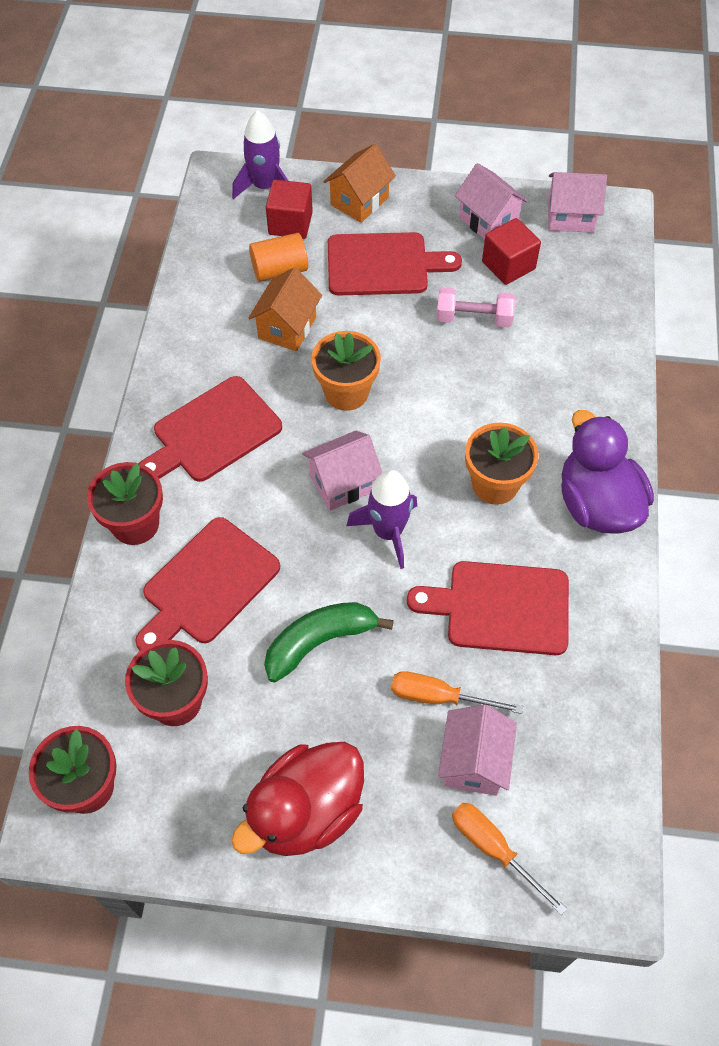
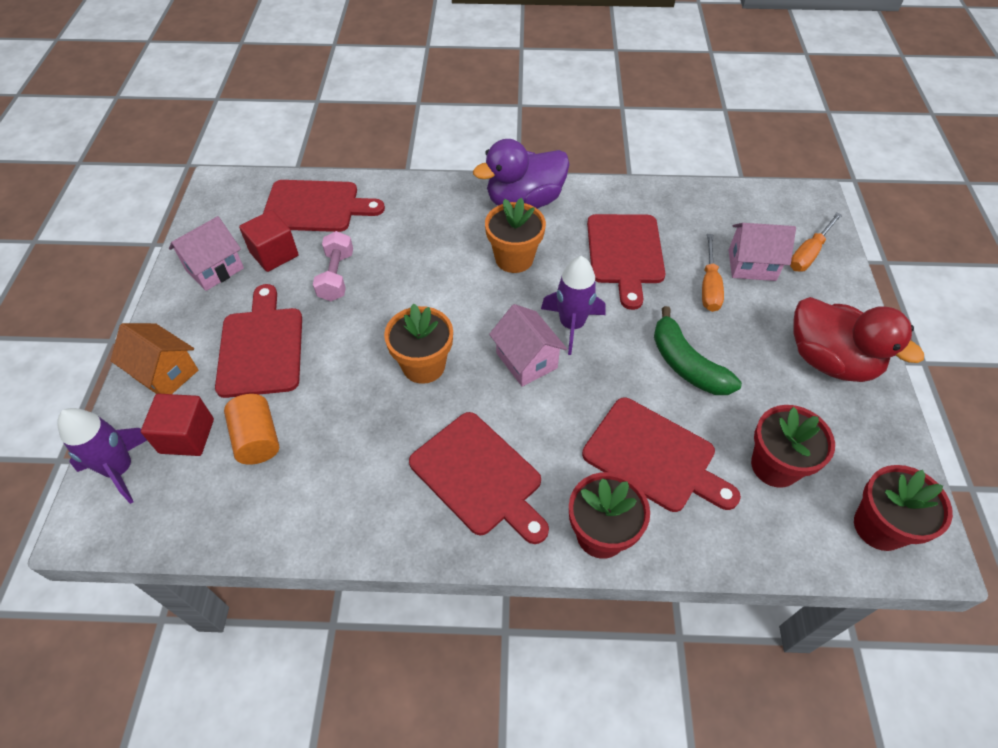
camera: 95 degrees left, 5 degrees down
(287, 328) = (340, 423): orange house -> none
(570, 217) = (220, 214): pink house -> none
(583, 296) = (316, 207): none -> red cutting board

